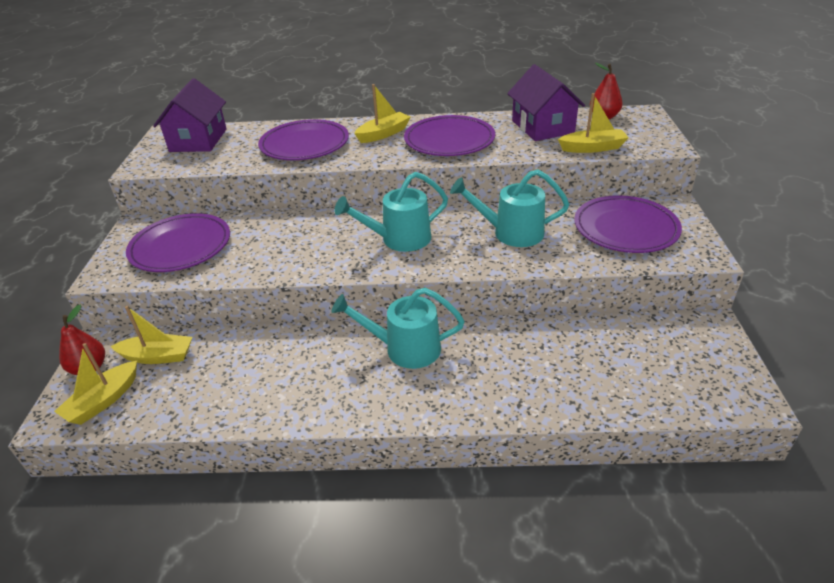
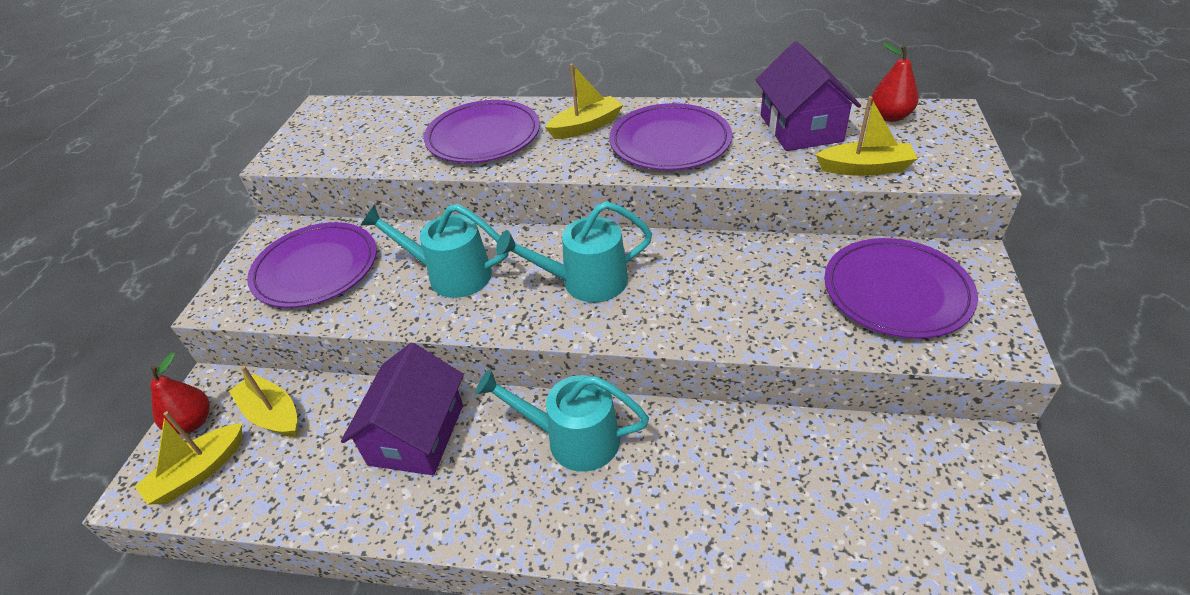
camera: 10 degrees right, 5 degrees up
(158, 356) = (272, 414): yellow boat -> yellow boat turned 150 degrees counterclockwise
(198, 140) = (357, 121): purple house -> purple house (416, 434)
(510, 233) = (734, 285): turquoise watering can -> turquoise watering can (450, 275)

